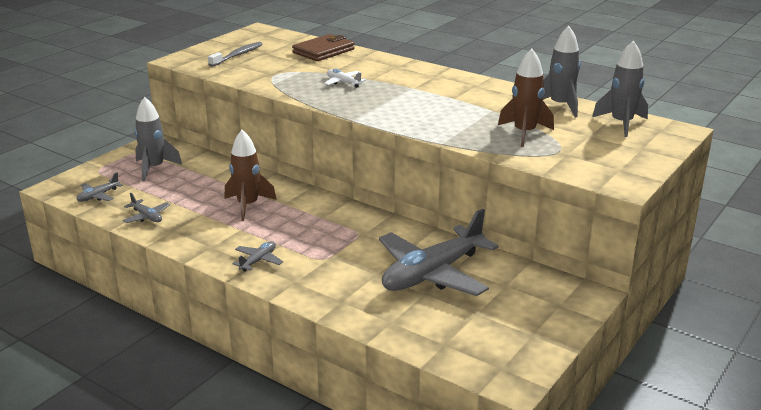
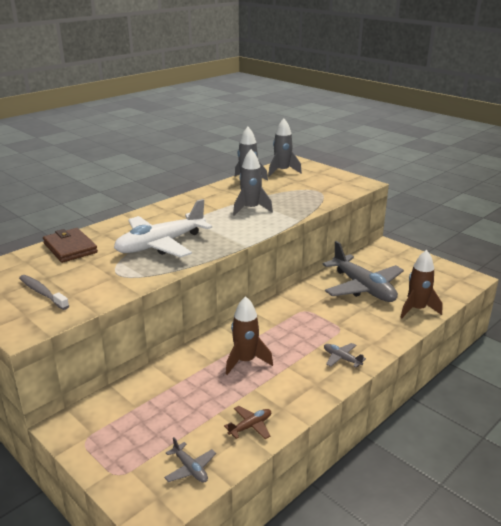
camera: 80 degrees left, 0 degrees up
(147, 217) = (250, 426): grey plane -> brown plane
(154, 168) = (138, 424): grey rocket -> grey rocket (251, 209)
(343, 82) = (161, 244): white plane -> white plane, size x2.42
(524, 133) = (289, 196): brown rocket -> brown rocket (417, 309)

